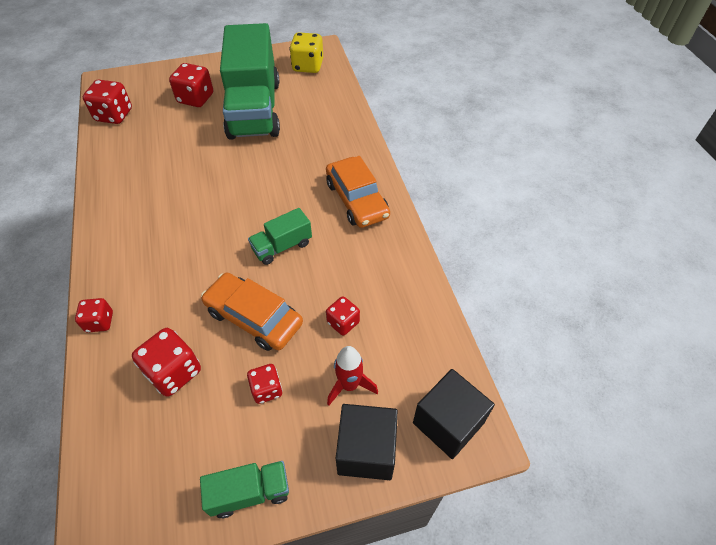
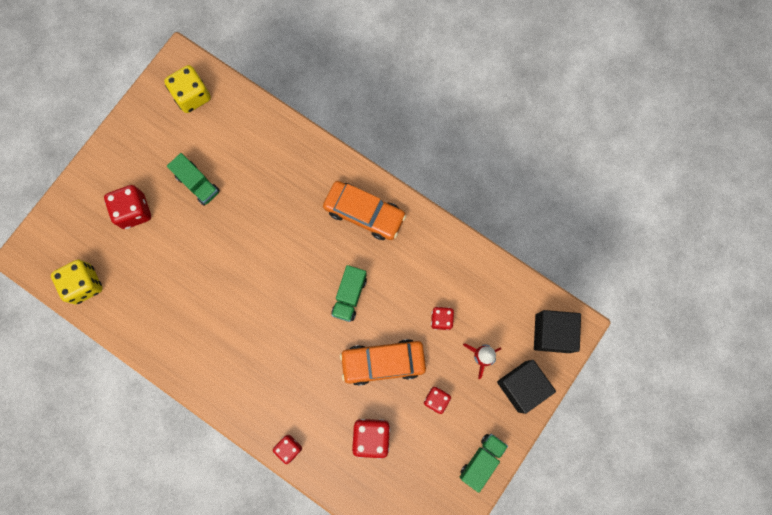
camera: 40 degrees left, 25 degrees up
(114, 115) = (84, 284): red dice -> yellow dice
(254, 109) = (197, 184): green truck -> green truck, size x0.43

